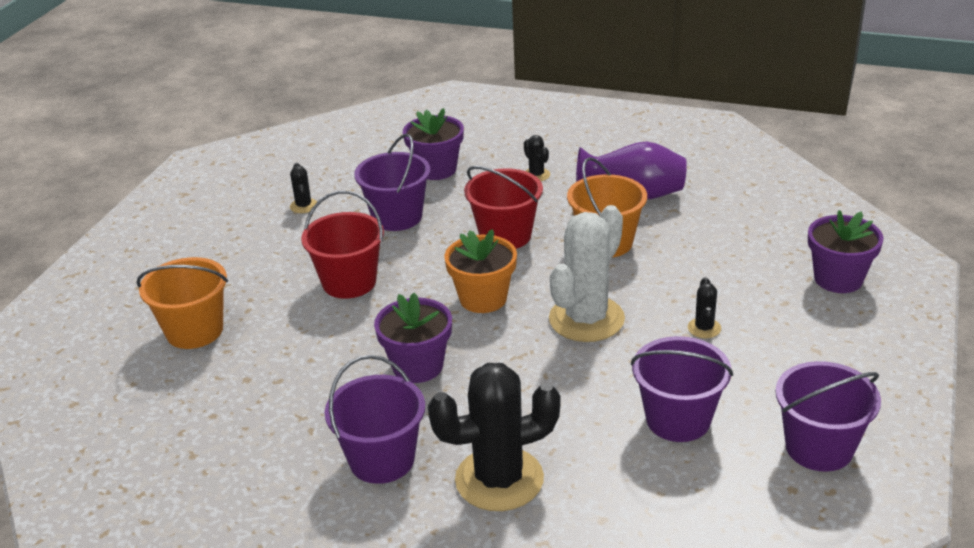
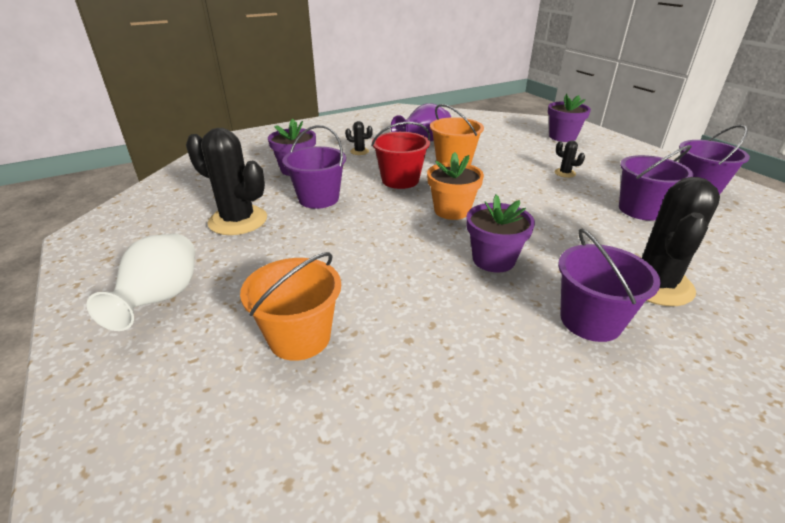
camera: 50 degrees left, 0 degrees up
(168, 250) = (161, 299): none -> white vase
(303, 206) = (238, 220): black cactus -> black cactus, size x2.31
(349, 282) = (358, 243): red bucket -> none
(586, 319) = (516, 194): white cactus -> none

